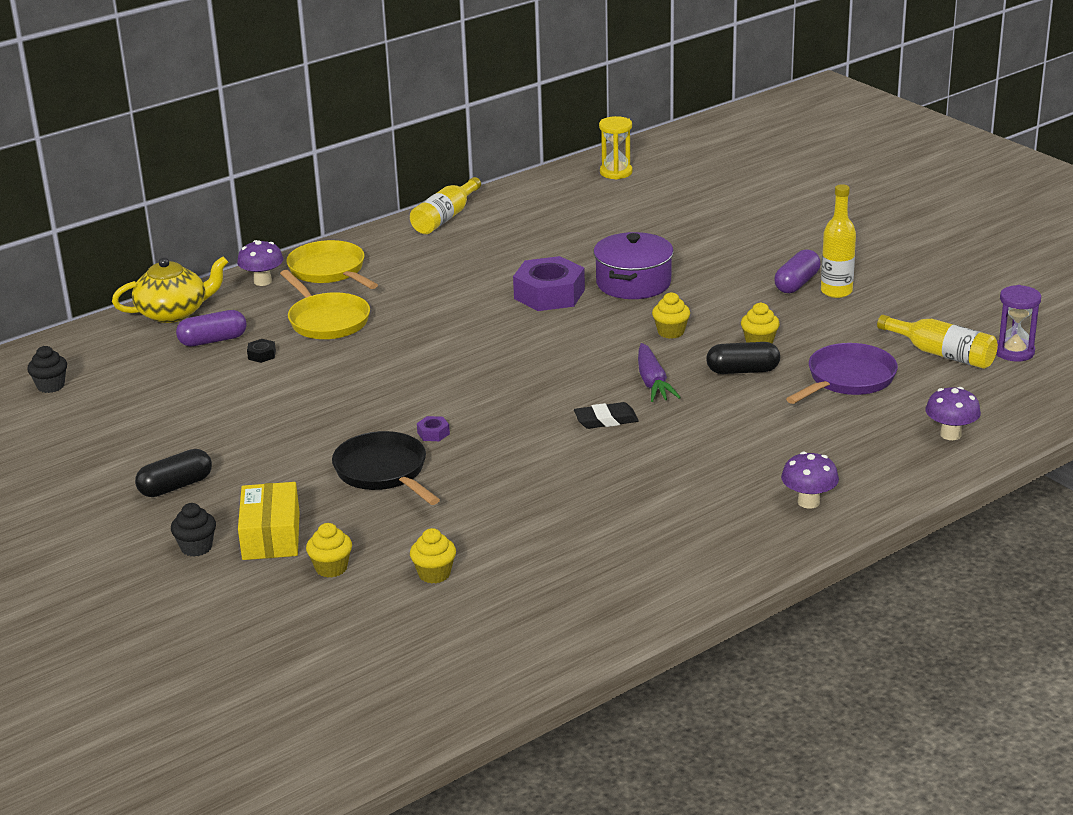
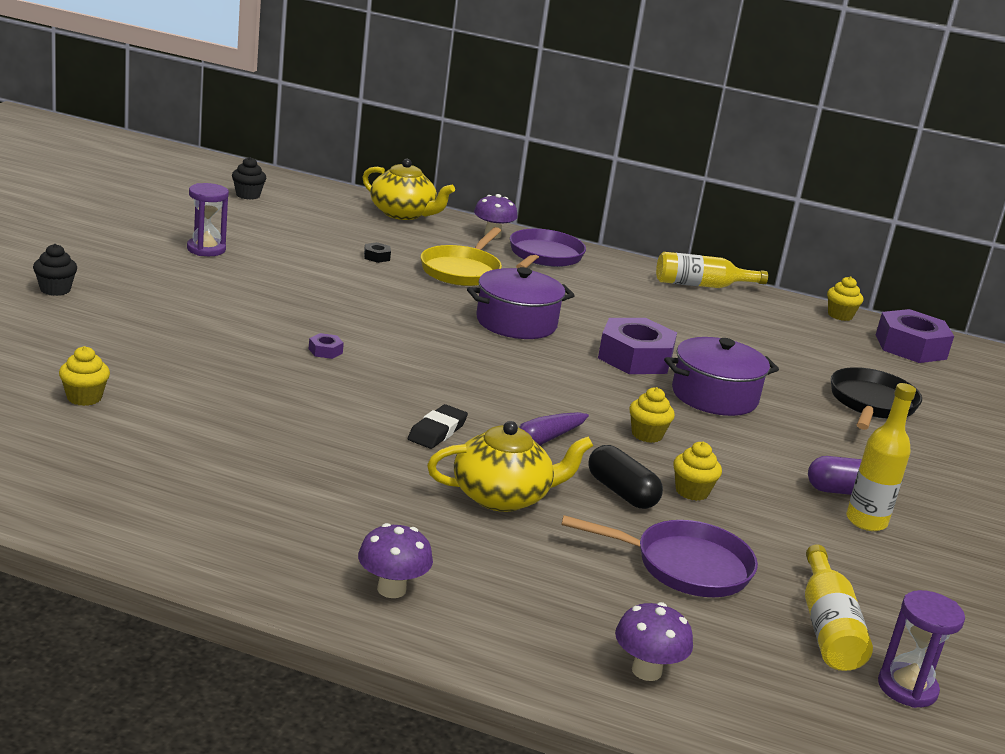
camera: 50 degrees right, 5 degrees down
(168, 442) = (206, 249): none -> purple hourglass
(175, 486) = (142, 264): black capsule -> none
(213, 340) = (378, 235): purple capsule -> none
(271, 536) = (95, 315): yellow box -> none
(330, 271) = (544, 256): yellow pan -> purple pan
(331, 568) = (61, 349): yellow cupcake -> yellow cupcake (840, 315)
(383, 472) = (238, 341): black pan -> black pan (871, 404)
(449, 327) = (516, 323): none -> purple pot
(606, 420) = (437, 431): black eraser -> black eraser turned 75 degrees clockwise
(616, 172) = (910, 347): yellow hourglass -> purple nut
(718, 421) = (503, 496): none -> yellow teapot

